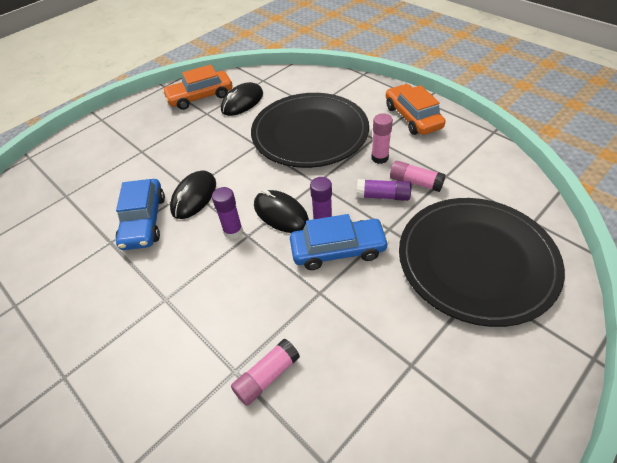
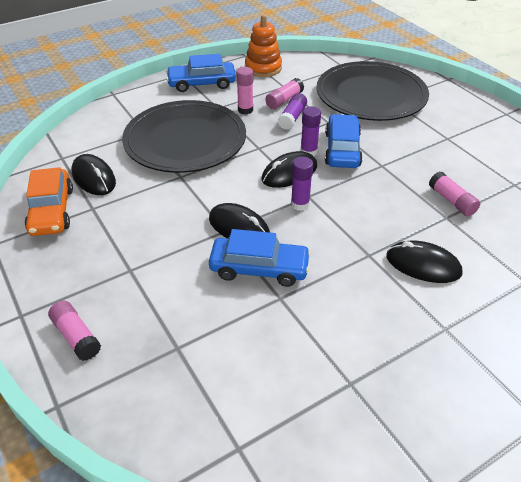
camera: 80 degrees left, 5 degrees down
(81, 147) = (76, 336): none -> pink glue stick
(151, 350) = (423, 265): none -> black mouse
(412, 117) = (202, 83): orange car -> blue car
(475, 151) = (263, 68): none -> orange stacking toy

